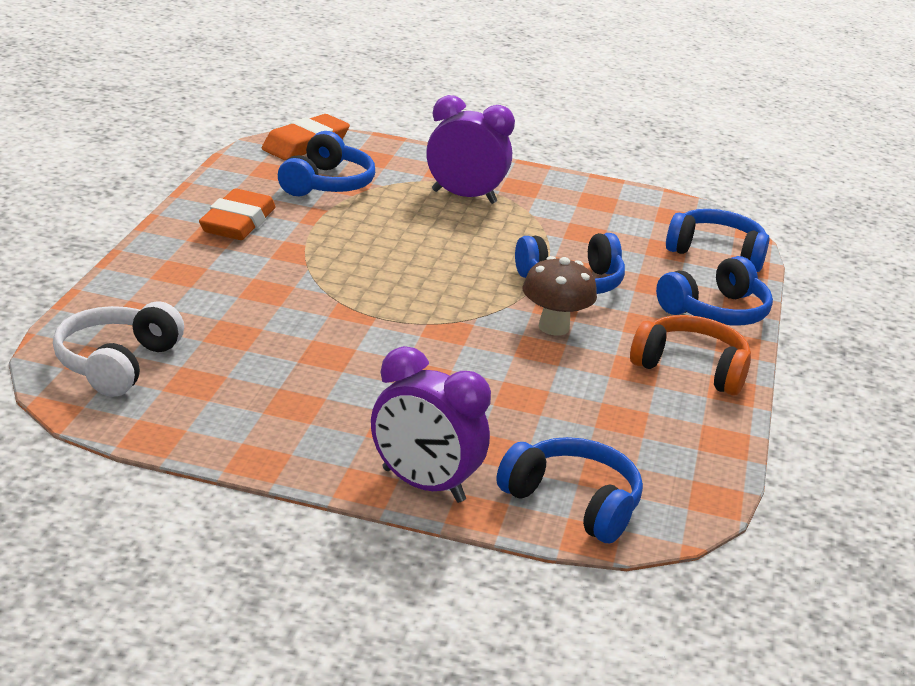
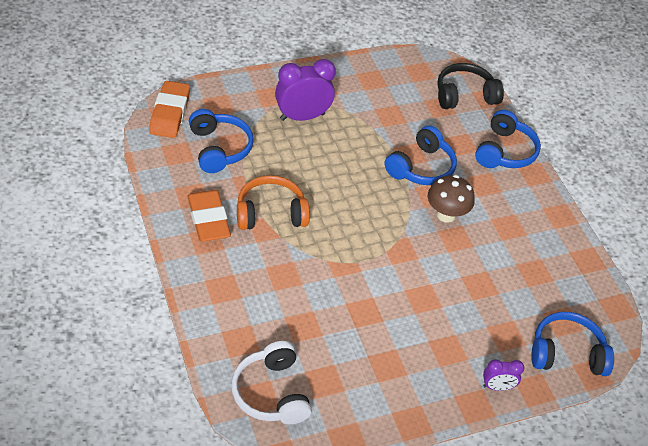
camera: 35 degrees left, 20 degrees up
(423, 485) = (497, 387): purple clock -> purple clock, size x0.52
(691, 368) = (531, 209): orange headphones -> orange headphones (270, 213)
(716, 253) = (464, 95): blue headphones -> black headphones

